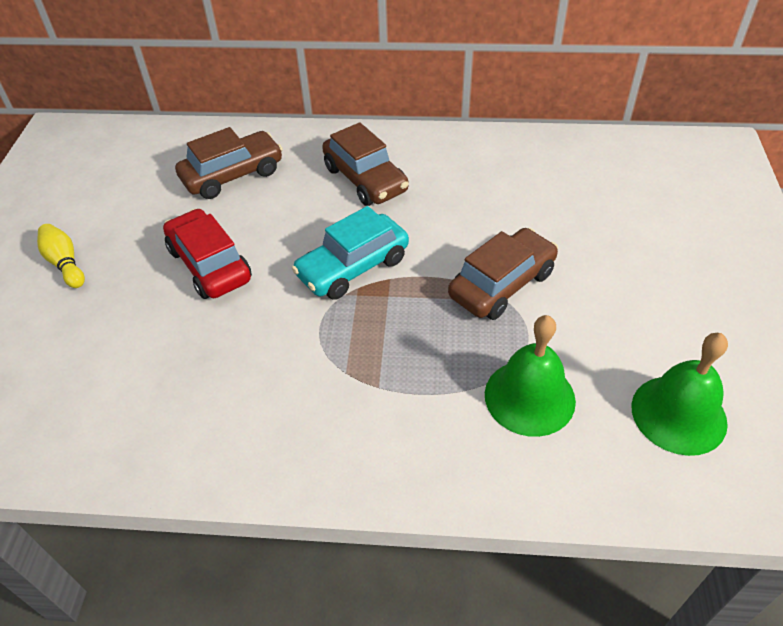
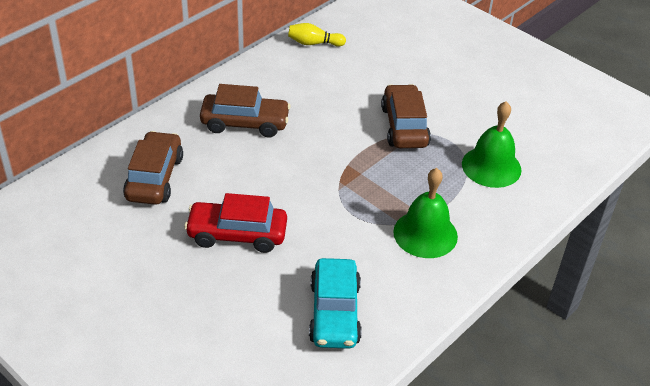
camera: 55 degrees left, 5 degrees down
(65, 263) = (139, 307): yellow bowling pin -> yellow bowling pin (314, 43)
(353, 267) = (320, 173): turquoise car -> turquoise car (334, 313)
(678, 414) = (551, 127): green bell -> green bell (425, 234)

